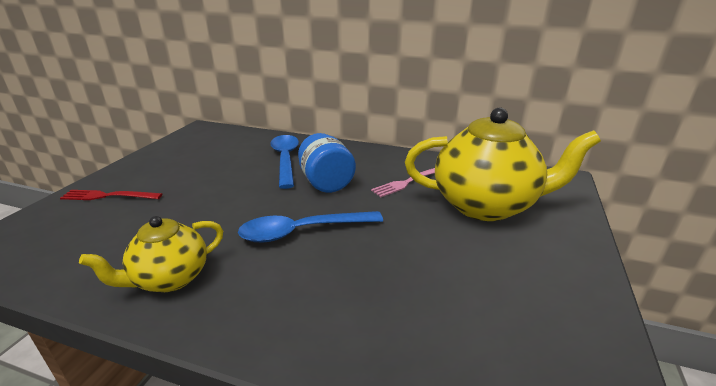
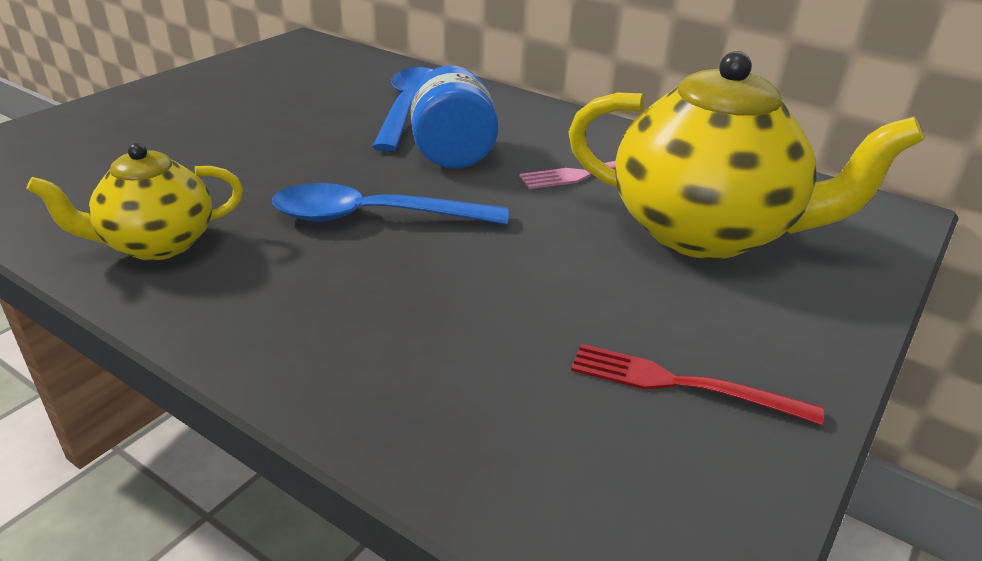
camera: 15 degrees right, 5 degrees up
(108, 196) = (126, 121): red fork -> red fork (682, 384)

